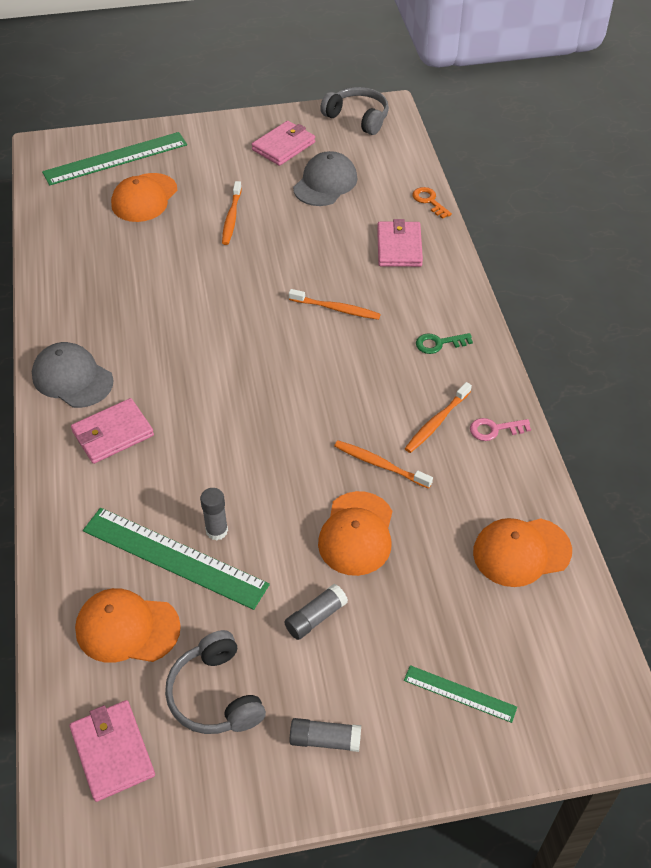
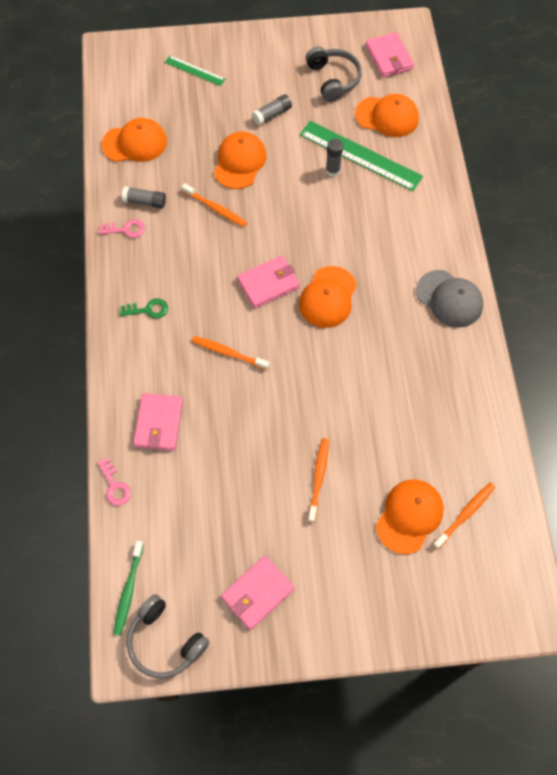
camera: 175 degrees left, 15 degrees up
(113, 434) = (411, 247): pink wallet -> pink wallet (268, 283)
(115, 158) = (447, 587): green ruler -> none
(223, 370) = (328, 297): none -> orange cap
(325, 183) = (218, 524): grey cap -> none
(325, 739) = (273, 55): grey glue stick -> grey glue stick (145, 202)
(396, 141) = (128, 590): none -> green toothbrush
(429, 201) = (115, 486): orange key -> pink key
(436, 422) = (167, 238): orange toothbrush -> orange toothbrush (465, 514)

